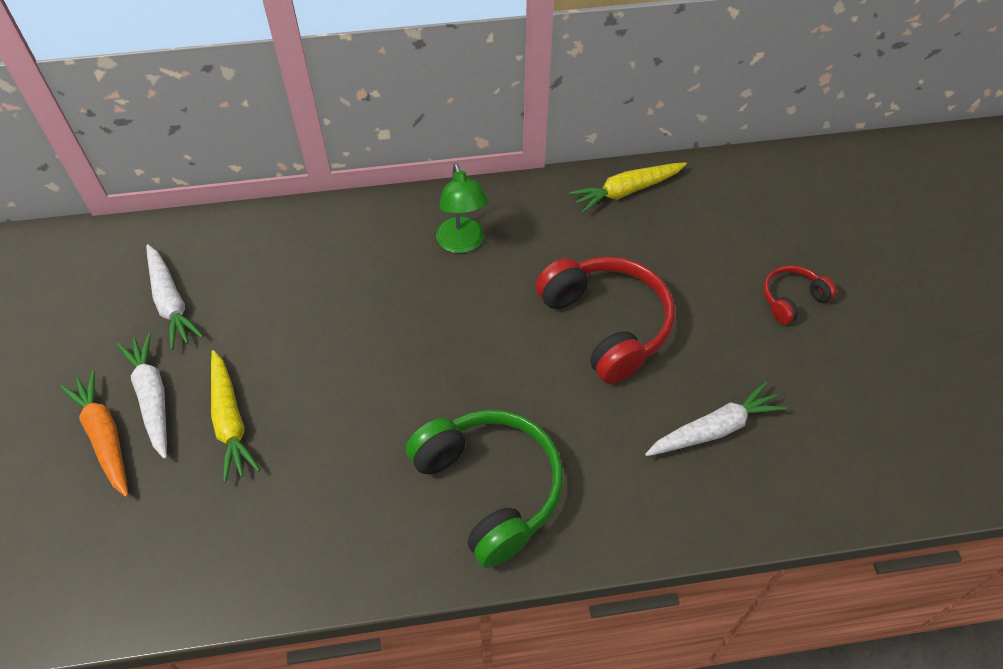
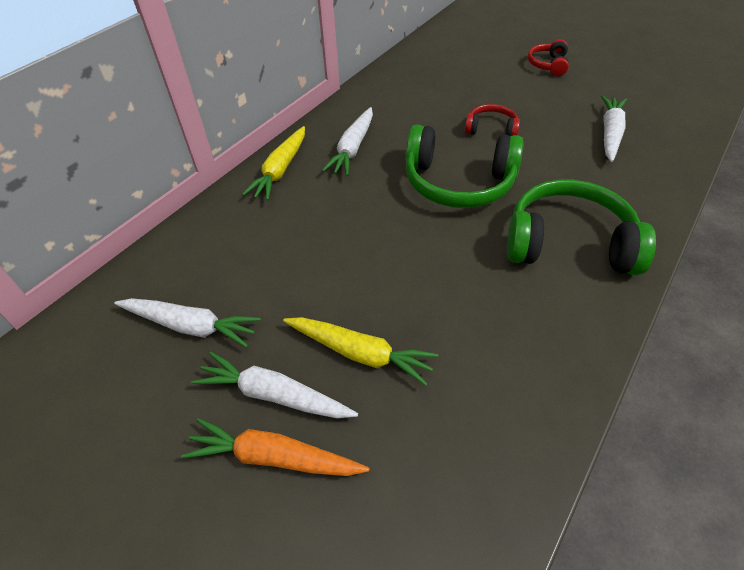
camera: 45 degrees left, 5 degrees down
(462, 243) = (352, 148): green lamp -> white carrot
(493, 352) = (458, 183): none -> green headphones
(607, 324) = (491, 129): red headphones -> red headphones, size x0.51
(626, 191) = (402, 72): yellow carrot -> yellow carrot (280, 170)

